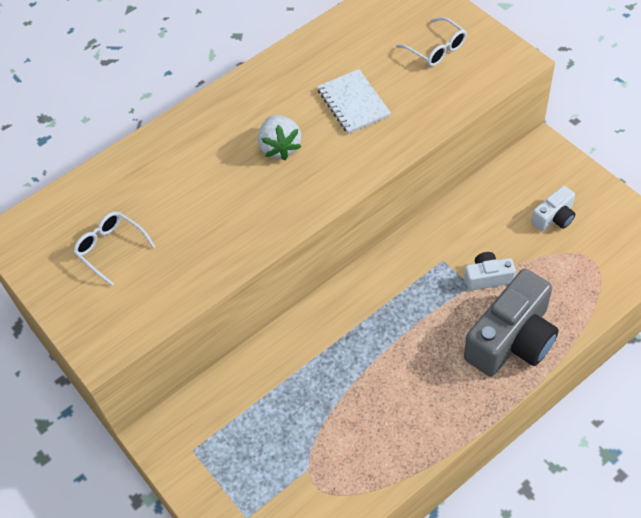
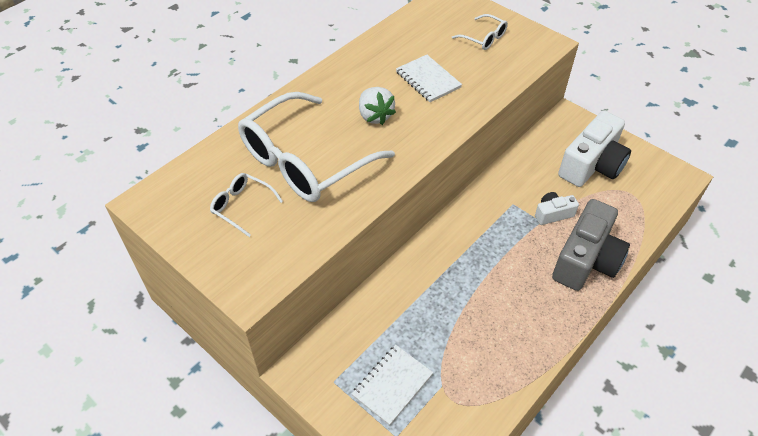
camera: 15 degrees left, 5 degrees down
(189, 199) = (304, 161): none -> white glasses
(254, 461) = (392, 385): none -> white notebook
(554, 217) = (592, 165): white camera -> white camera, size x2.04

